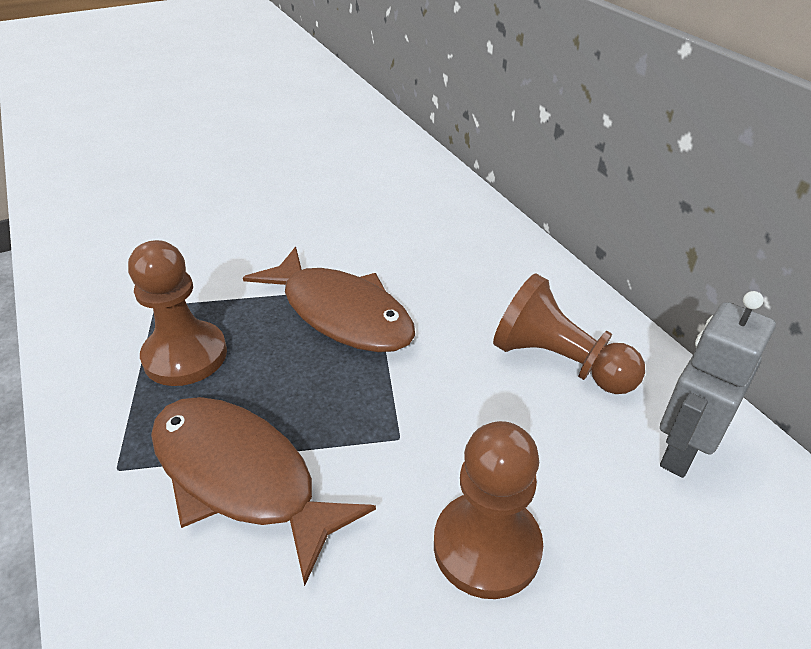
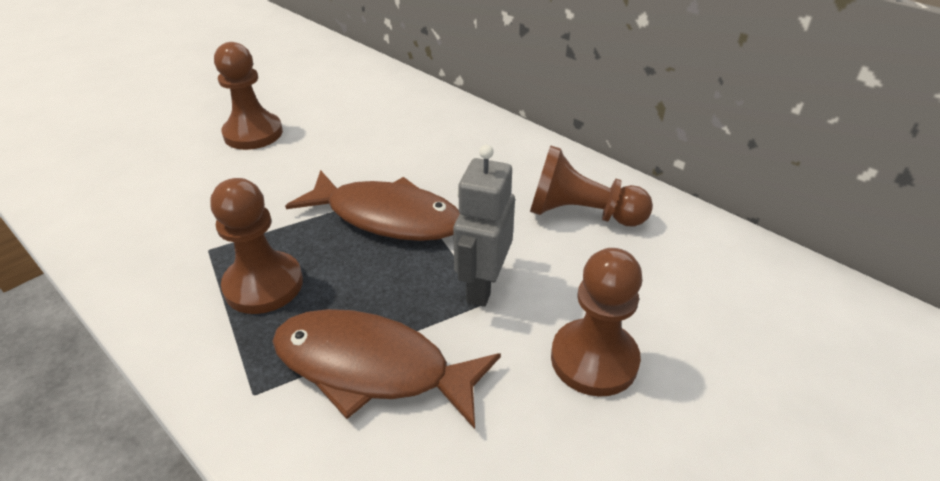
camera: 20 degrees left, 0 degrees up
(257, 195) = (253, 133): none -> brown pawn
(681, 450) = (695, 254): grey robot -> grey robot (482, 286)

